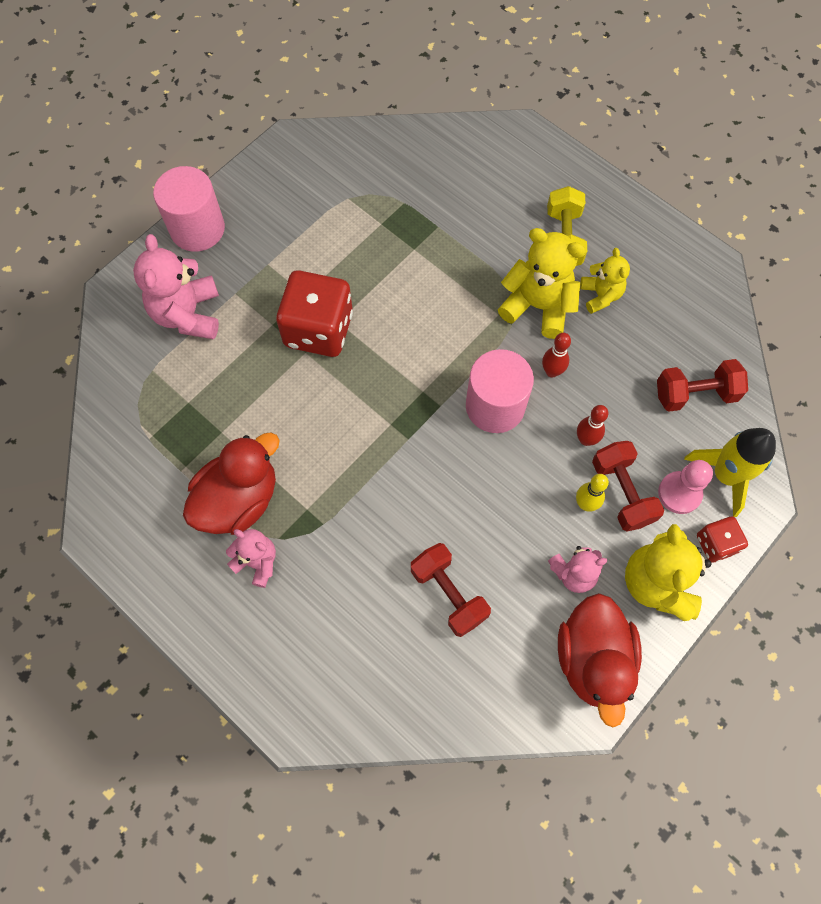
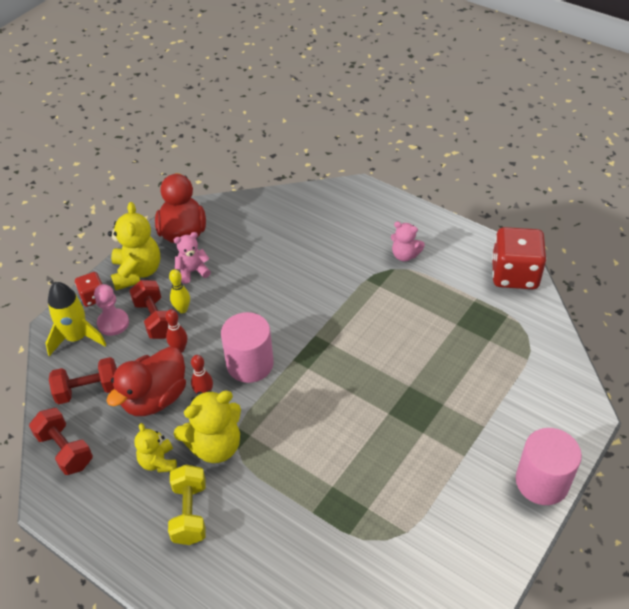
camera: 175 degrees right, 20 degrees down
(188, 314) = (517, 404): pink teddy bear -> none
(238, 500) = (429, 286): red duck -> red duck (155, 398)
(318, 330) = (402, 404): red dice -> red dice (514, 274)
(448, 594) = (275, 253): red dumbbell -> red dumbbell (65, 450)
(538, 306) = (215, 446): yellow teddy bear -> yellow teddy bear turned 45 degrees counterclockwise

